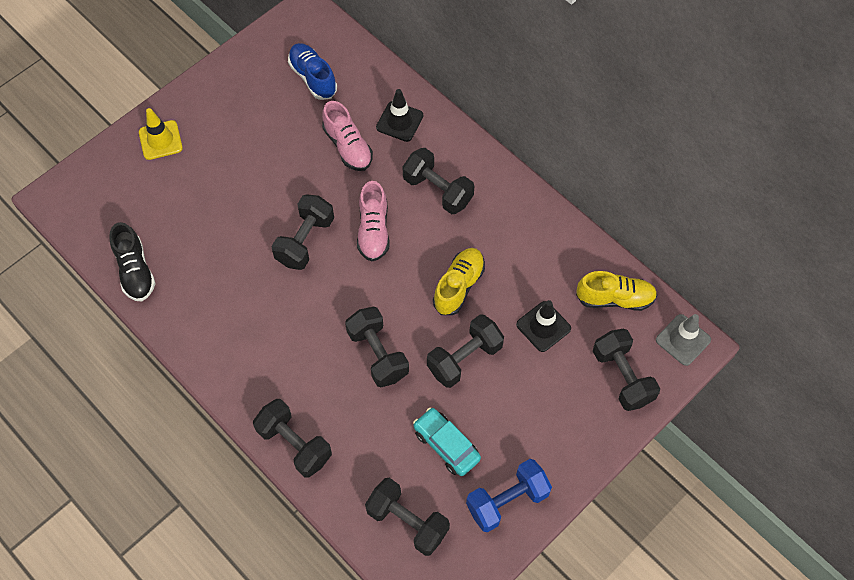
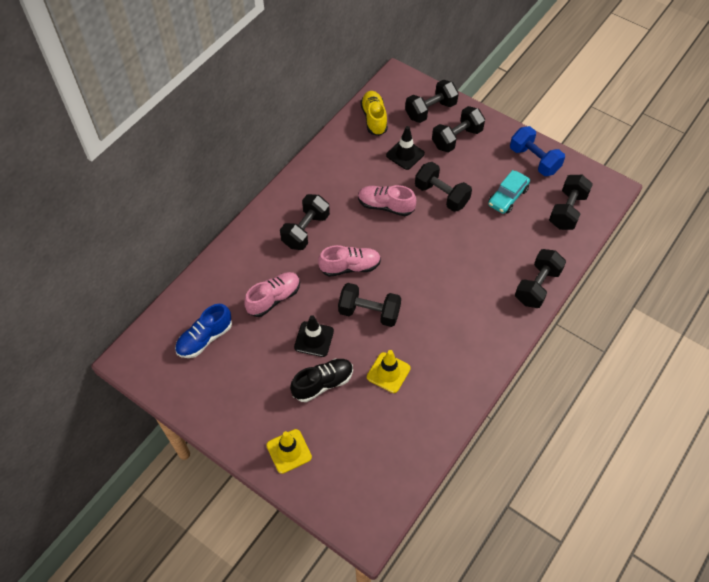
camera: 100 degrees left, 5 degrees down
(135, 271) = (426, 436): black shoe -> black shoe (323, 383)
(222, 247) = (388, 372): none -> yellow traffic cone
(378, 354) = (453, 247): black dumbbell -> black dumbbell (456, 138)
(399, 121) = (243, 266): black traffic cone -> black traffic cone (314, 339)
(458, 286) = (385, 206): yellow shoe -> pink shoe
(683, 340) = (396, 83): grey traffic cone -> none

